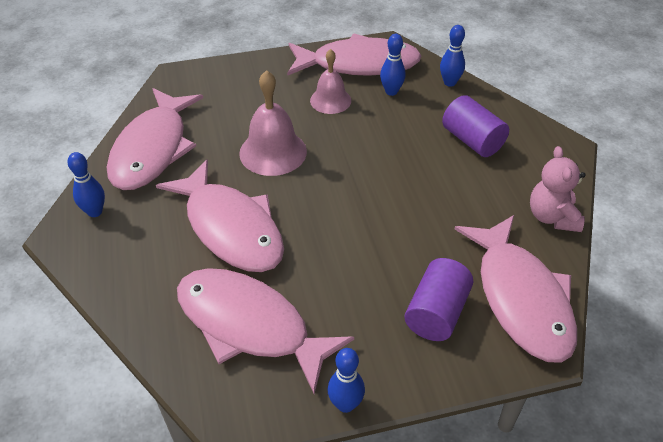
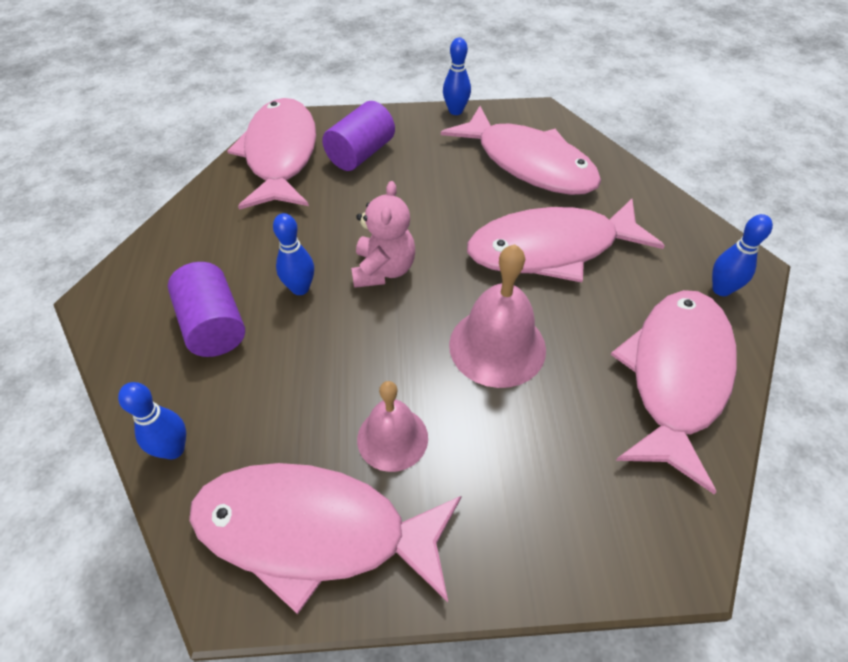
camera: 170 degrees left, 5 degrees up
(231, 228) = (551, 249): pink fish -> pink fish turned 75 degrees counterclockwise
(391, 91) = (283, 443): blue bowling pin -> blue bowling pin (300, 288)
(552, 217) = (194, 217): pink teddy bear -> pink teddy bear (383, 270)

